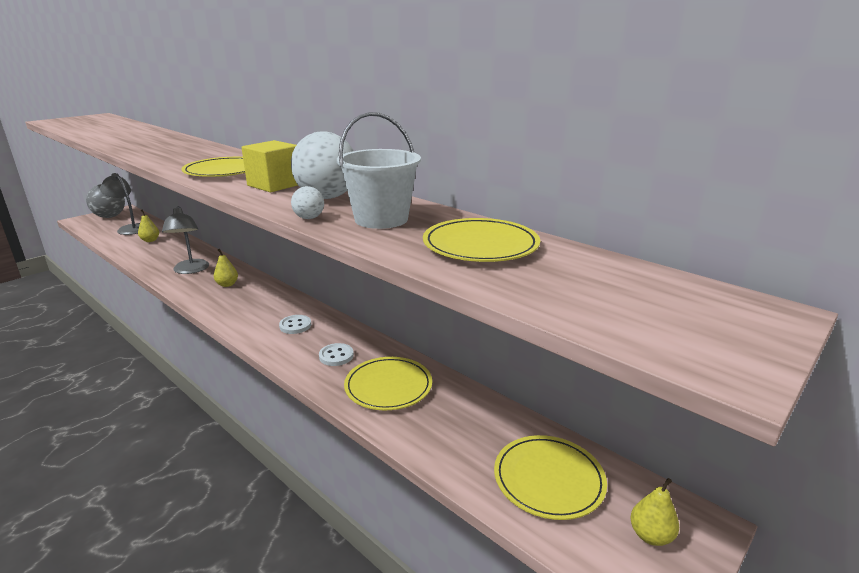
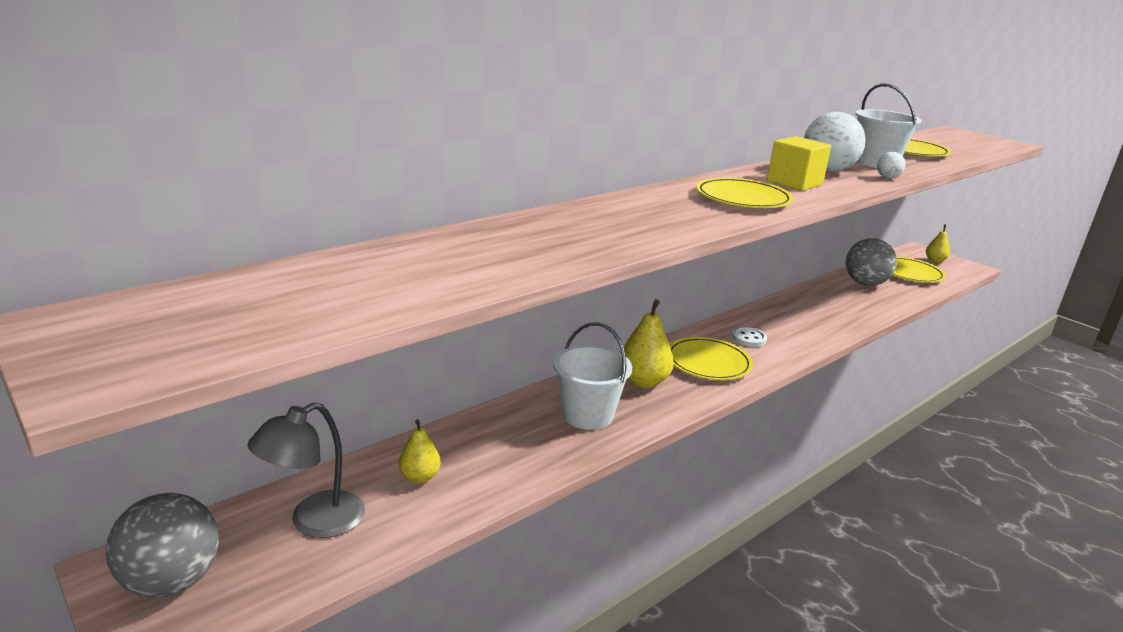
camera: 85 degrees left, 0 degrees up
(190, 270) = (587, 415): grey lamp -> white bucket
(227, 284) = (643, 381): yellow pear -> yellow pear, size x1.64
(336, 356) = (801, 321): white button -> none
(388, 386) = (838, 305): yellow plate -> yellow plate (708, 362)
(471, 419) = (865, 283): none -> grey ball

